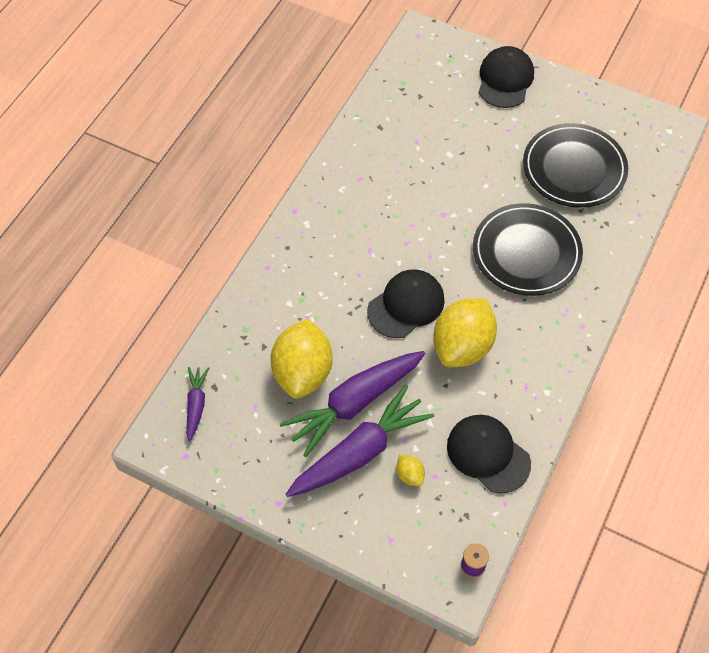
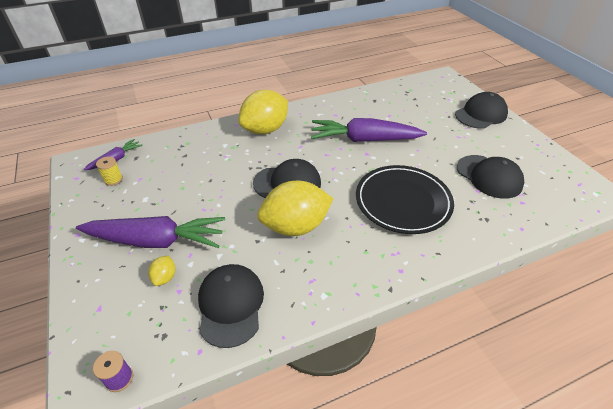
camera: 40 degrees right, 15 degrees down
(229, 428) = (113, 179): none -> yellow spool
(303, 372) = (186, 179): yellow lemon -> yellow lemon (265, 129)
(354, 403) = (190, 212): purple carrot -> purple carrot (364, 140)
(574, 169) = (489, 176): black plate -> black cap

